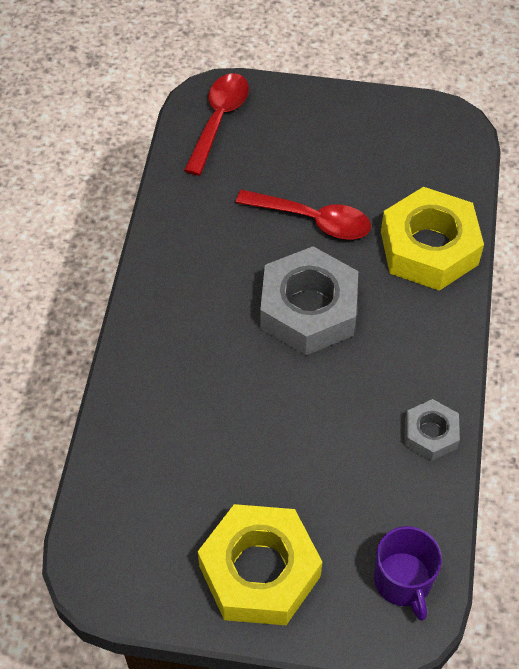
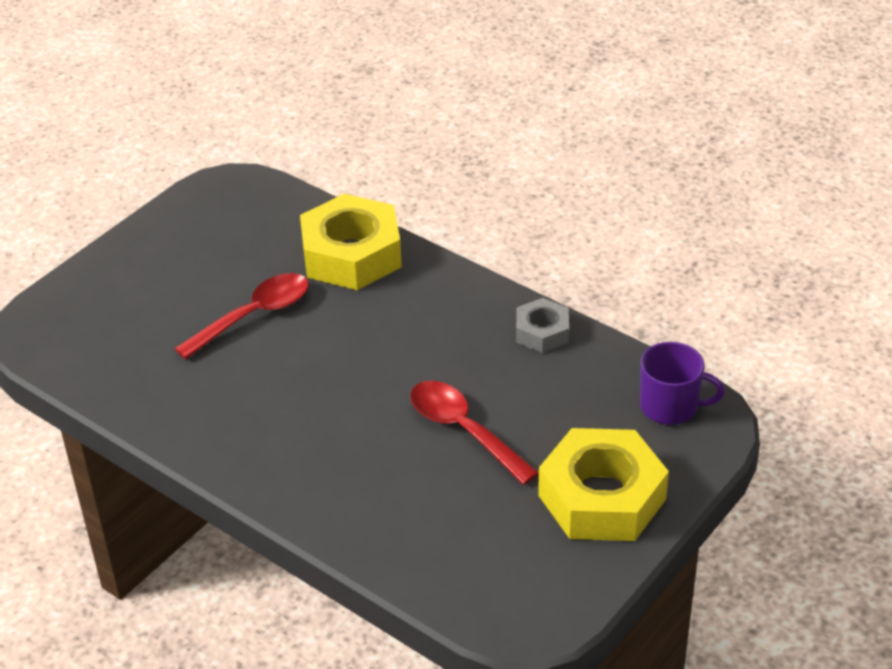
camera: 60 degrees left, 15 degrees down
(219, 120) = (69, 335): red spoon -> red spoon (464, 430)
(308, 310) = (352, 358): grey nut -> none

